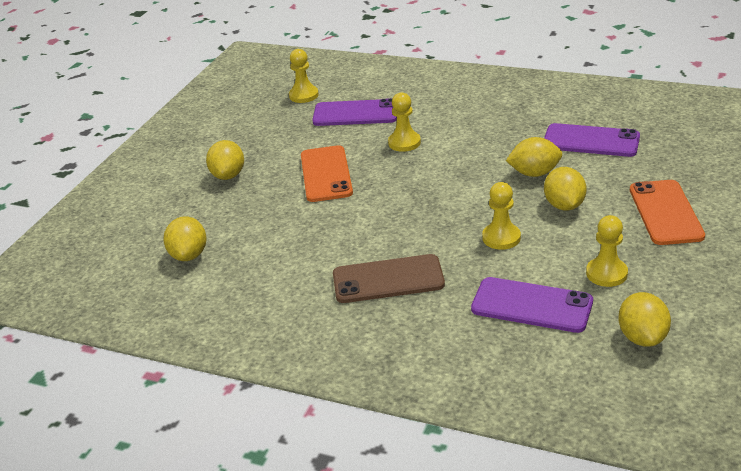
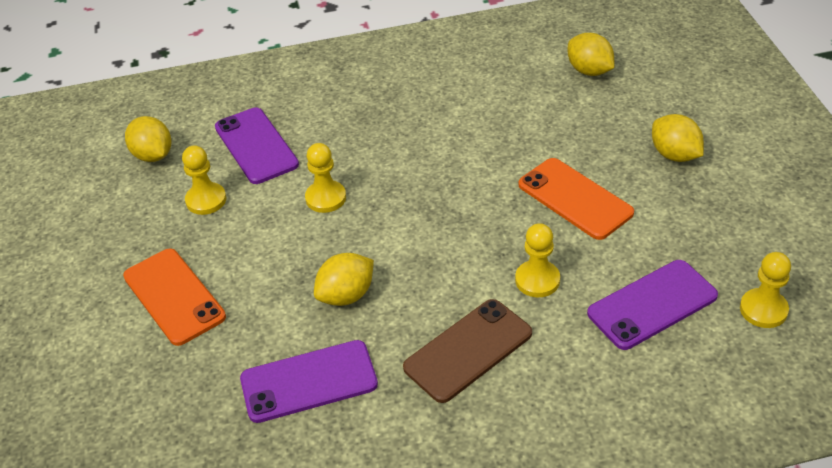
camera: 145 degrees right, 10 degrees up
(388, 279) = (395, 119): brown phone -> brown phone (468, 350)
(531, 305) = (256, 146): purple phone -> purple phone turned 75 degrees clockwise
(564, 205) = (286, 262): yellow lemon -> none

